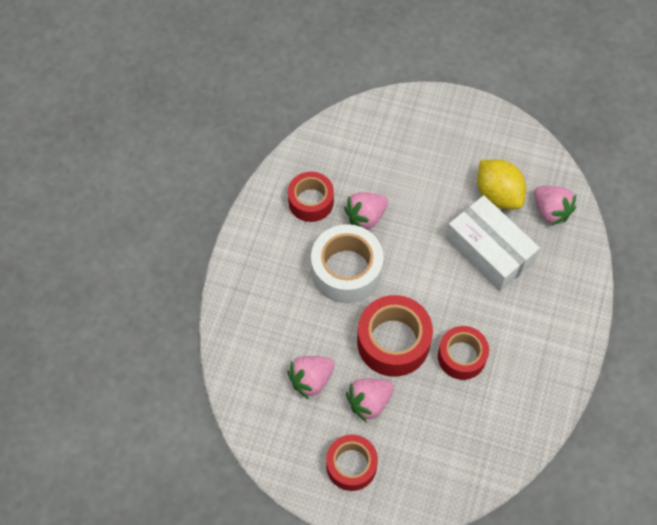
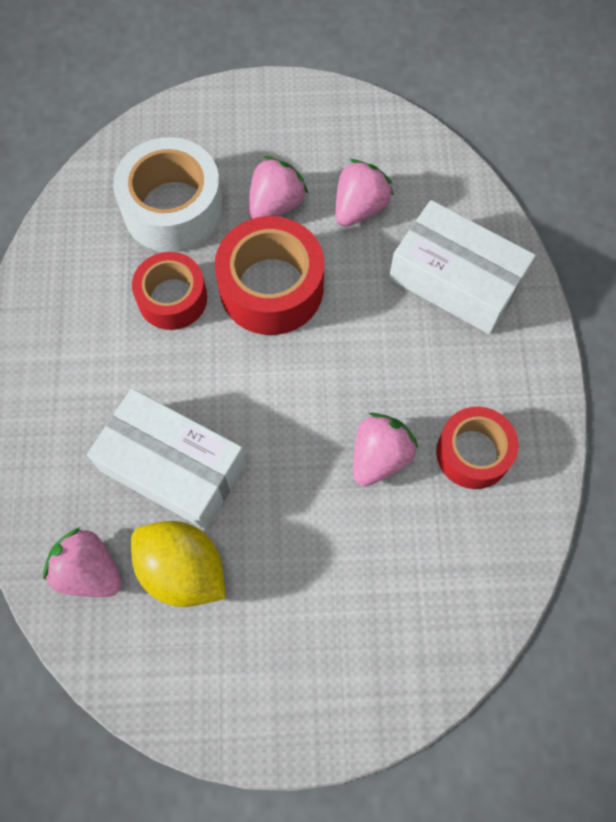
camera: 160 degrees right, 5 degrees up
(270, 306) = (456, 280): none -> white box
(346, 270) = (374, 363): white tape -> white tape (173, 209)
(351, 465) = (271, 132): red tape -> none

